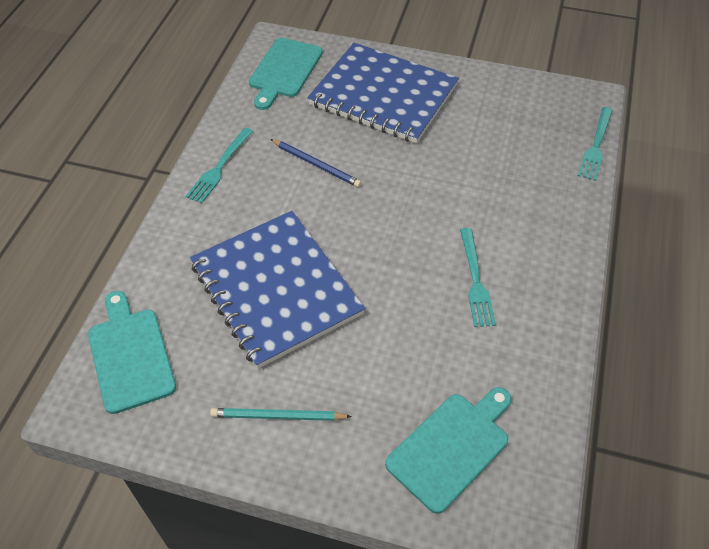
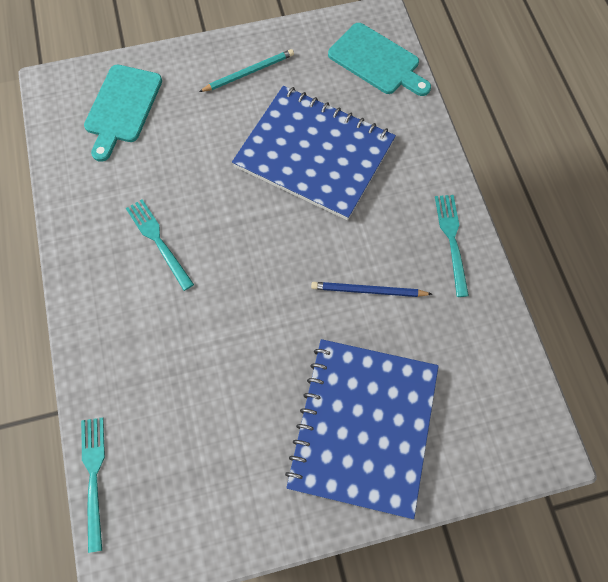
camera: 150 degrees right, 15 degrees up
(284, 71) = (496, 404): turquoise cutting board -> none
(383, 95) = (363, 426): blue notebook -> blue notebook turned 75 degrees counterclockwise

